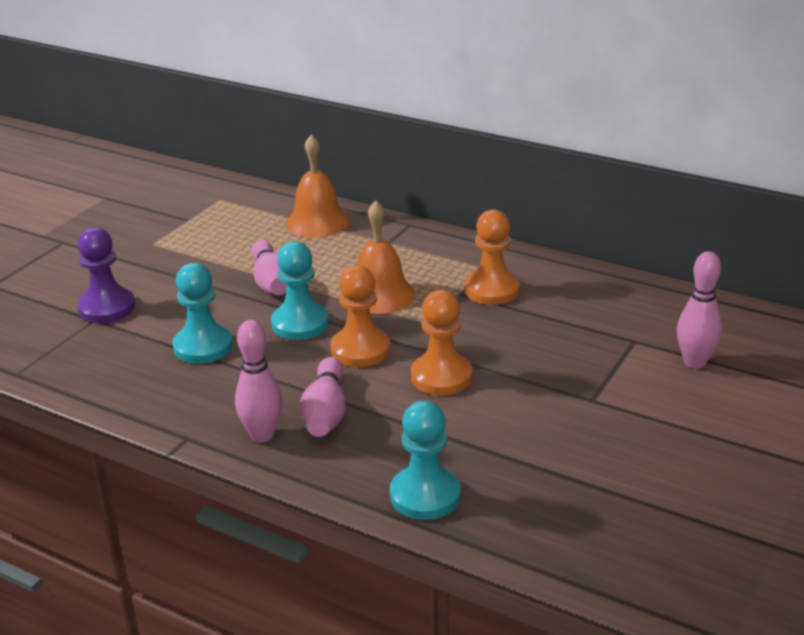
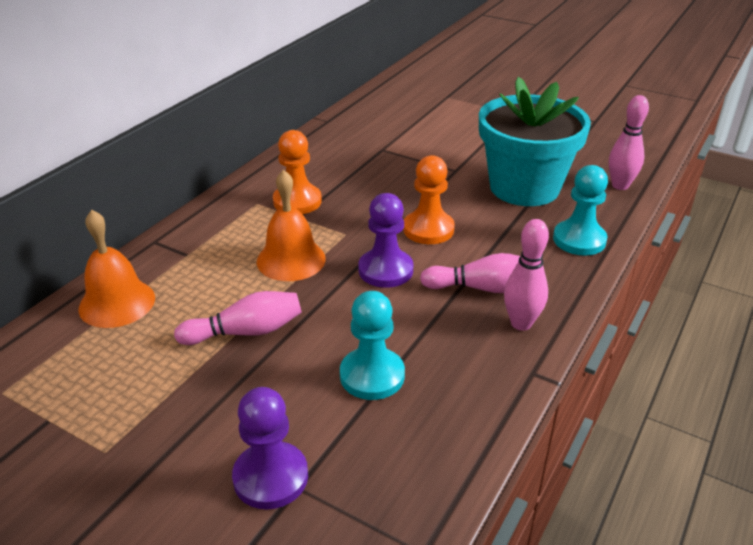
camera: 90 degrees left, 5 degrees up
(300, 324) = (336, 308): turquoise pawn -> none
(360, 350) = (385, 270): orange pawn -> purple pawn
(555, 457) = (524, 187): none -> turquoise flower pot
(694, 362) = (411, 132): pink bowling pin -> pink bowling pin (620, 185)

